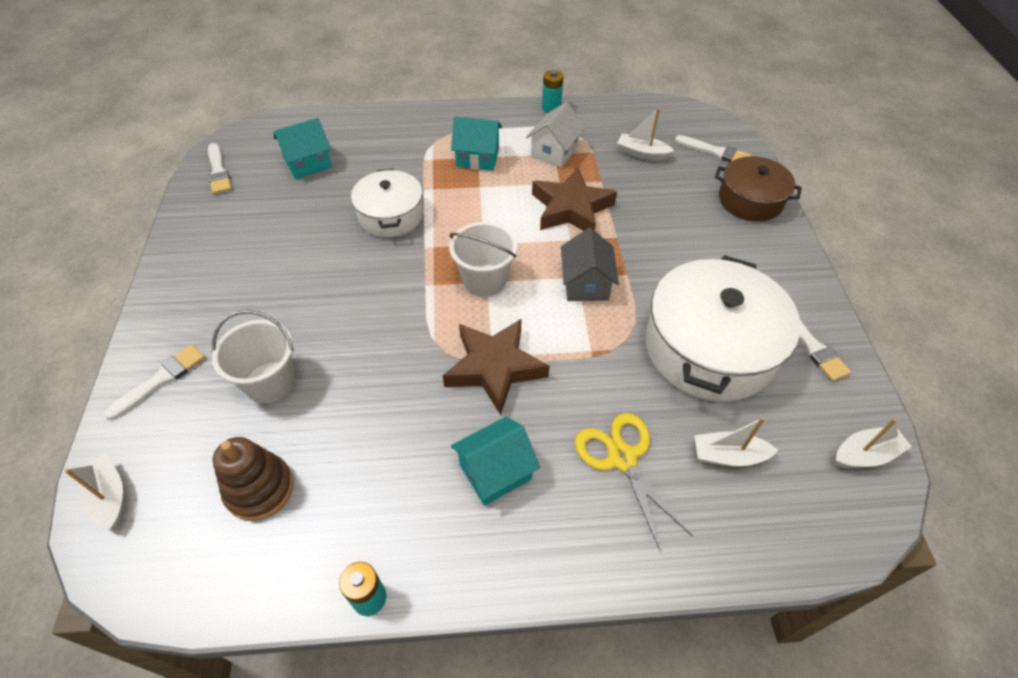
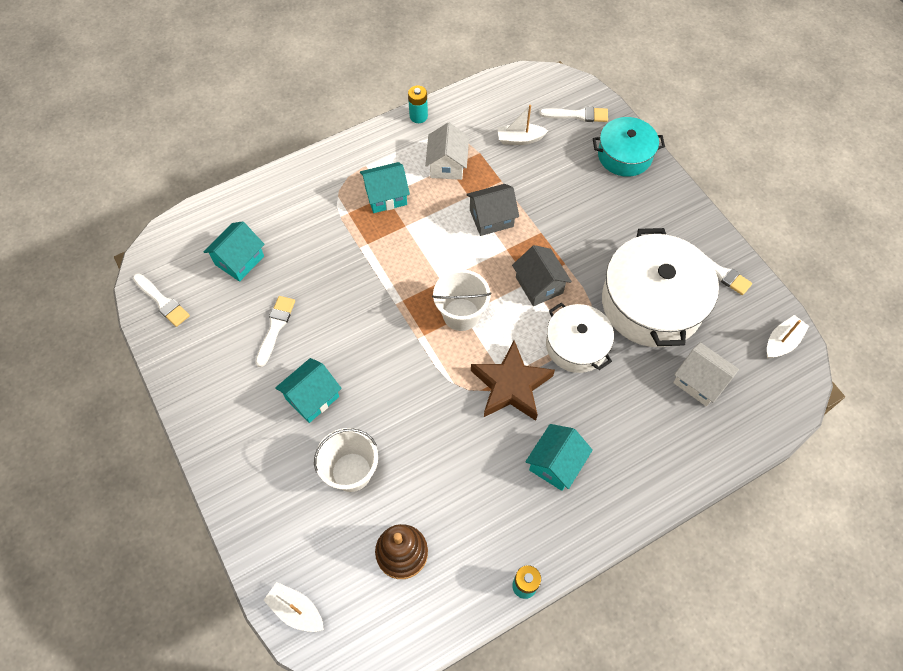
camera: 25 degrees left, 10 degrees up
(160, 380) = (264, 509): white brush -> white brush (275, 328)
(284, 298) = (312, 397): none -> turquoise house
(391, 215) = (348, 284): white pot -> white pot (576, 345)
(571, 208) = (491, 218): brown star -> grey house
(622, 458) = (633, 415): yellow scissors -> none
(728, 456) = (699, 382): white boat -> white house
(750, 200) = (624, 155): brown pot -> turquoise pot

